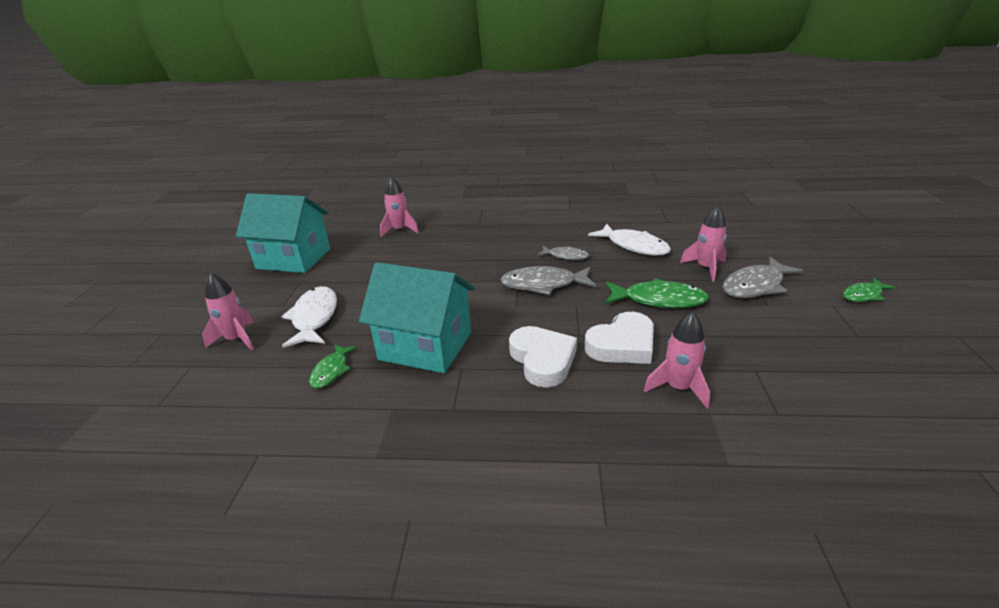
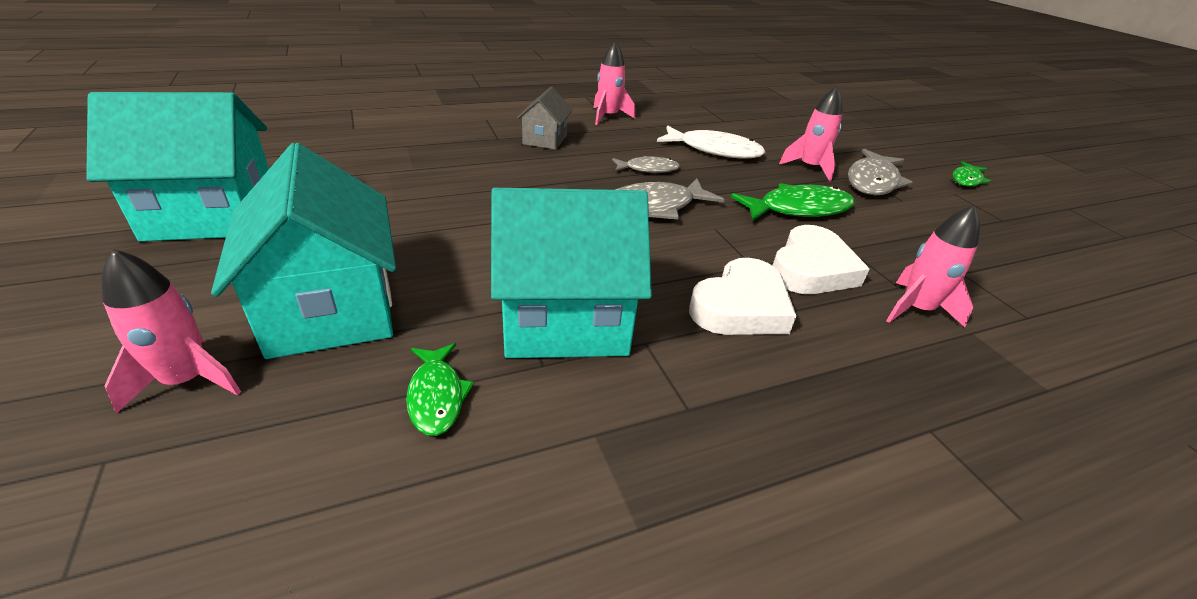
camera: 30 degrees left, 5 degrees up
(314, 317) = (331, 309): white fish -> turquoise house
(400, 230) = (381, 154): pink rocket -> pink rocket (608, 117)
(509, 228) = (544, 140): none -> grey house
(542, 360) = (741, 307): white heart -> white heart turned 90 degrees clockwise

